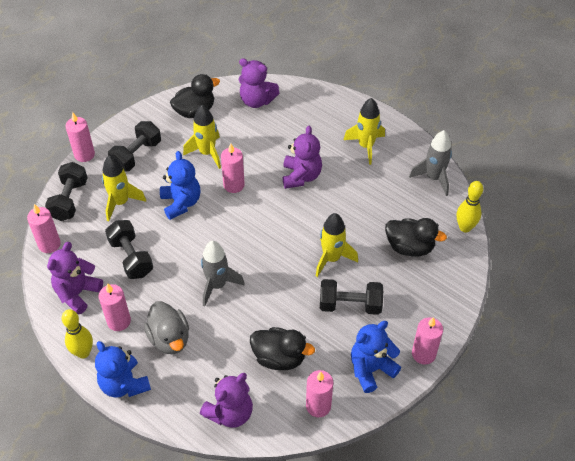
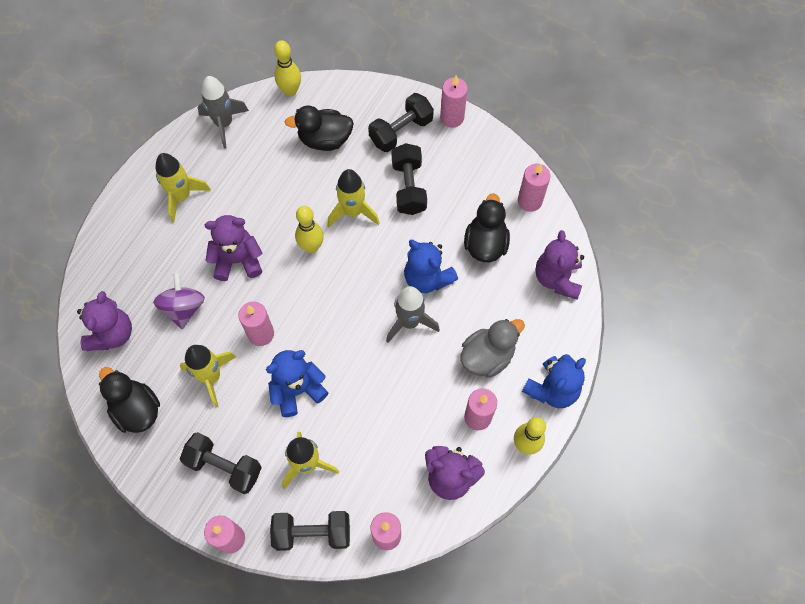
camera: 100 degrees left, 15 degrees up
(131, 257) = (389, 427): black dumbbell -> black dumbbell (401, 131)
(230, 413) = (557, 278): purple teddy bear -> purple teddy bear turned 120 degrees counterclockwise
(267, 141) = (183, 308): none -> purple spinning top
(303, 225) = (311, 247): none -> yellow bowling pin
(371, 369) = (479, 160): blue teddy bear -> blue teddy bear (427, 278)
(409, 247) = (324, 139): black duck -> black duck turned 105 degrees counterclockwise

